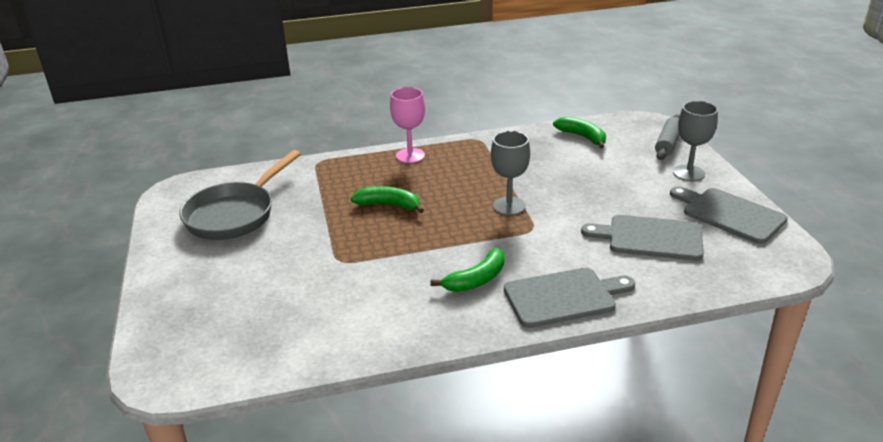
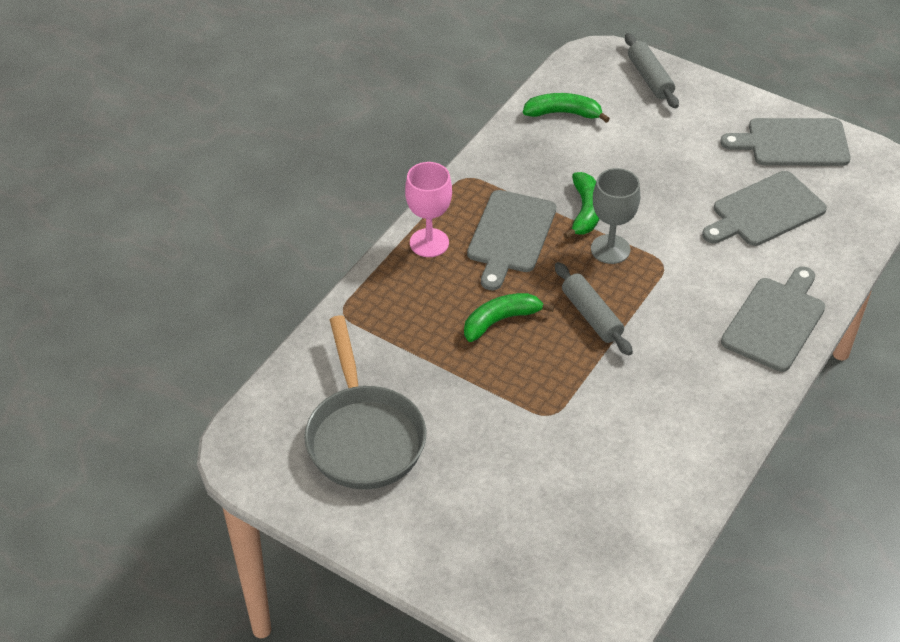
camera: 45 degrees left, 15 degrees up
(444, 230) = (591, 316): none -> grey rolling pin
(459, 173) = (510, 235): none -> grey cutting board
(476, 279) = (690, 351): green banana -> green banana (585, 211)
(689, 173) = (709, 109): grey goblet -> none

